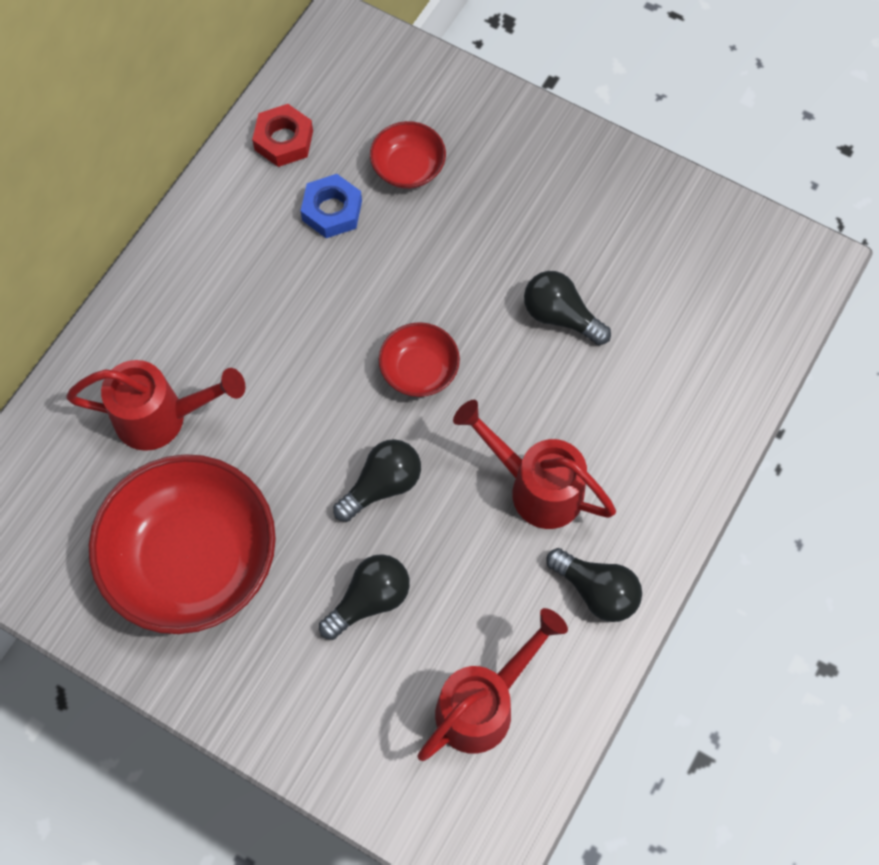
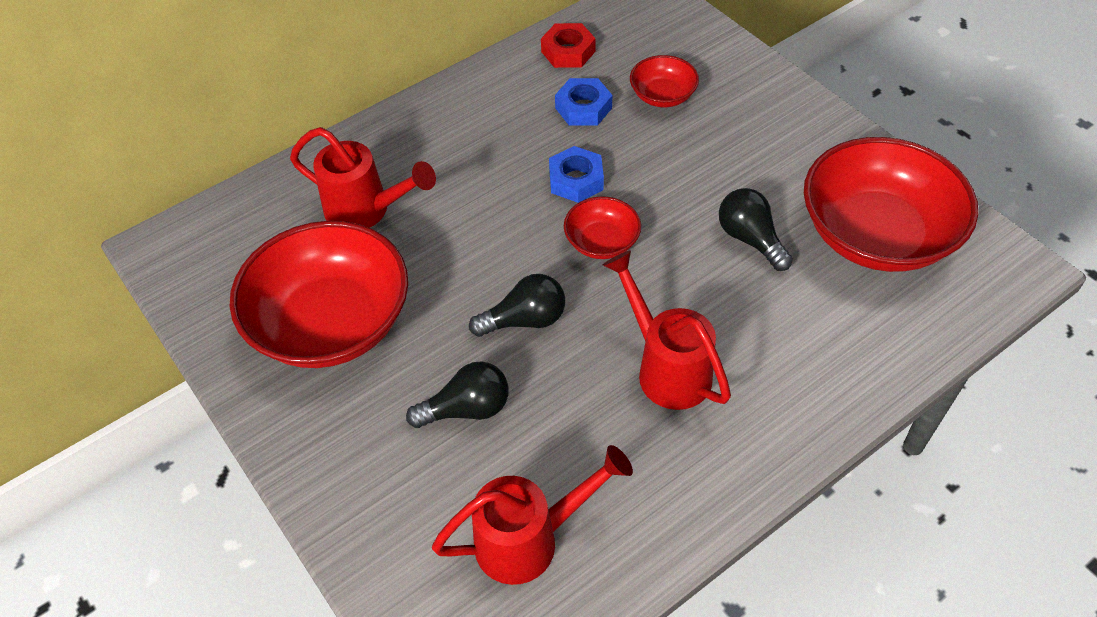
camera: 25 degrees right, 15 degrees down
(362, 305) = (576, 180): none -> blue nut
(596, 591) = (687, 478): black light bulb -> none
(675, 269) = (876, 234): none -> red bowl

